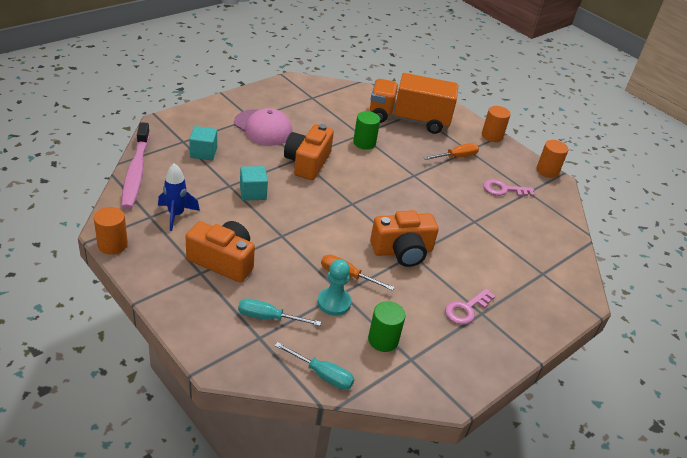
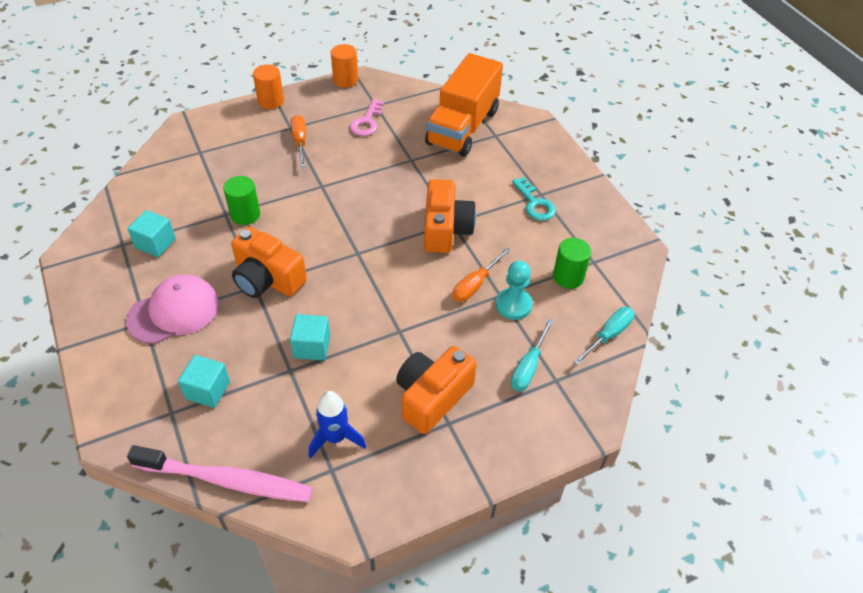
camera: 70 degrees left, 10 degrees up
(112, 245) = (379, 520): orange cylinder -> none
(319, 110) = (155, 243): none -> turquoise cube
(409, 119) = (212, 161): orange truck -> orange truck (463, 127)
(466, 309) = (535, 204): pink key -> turquoise key

